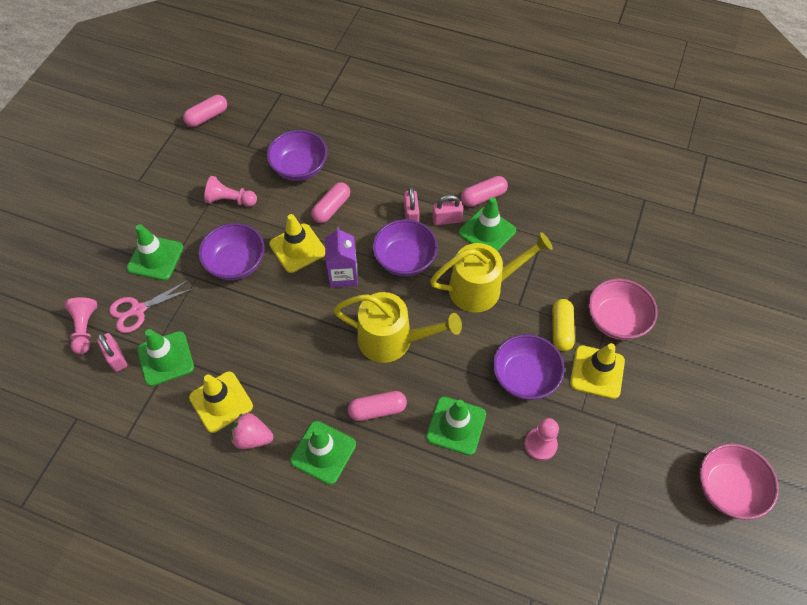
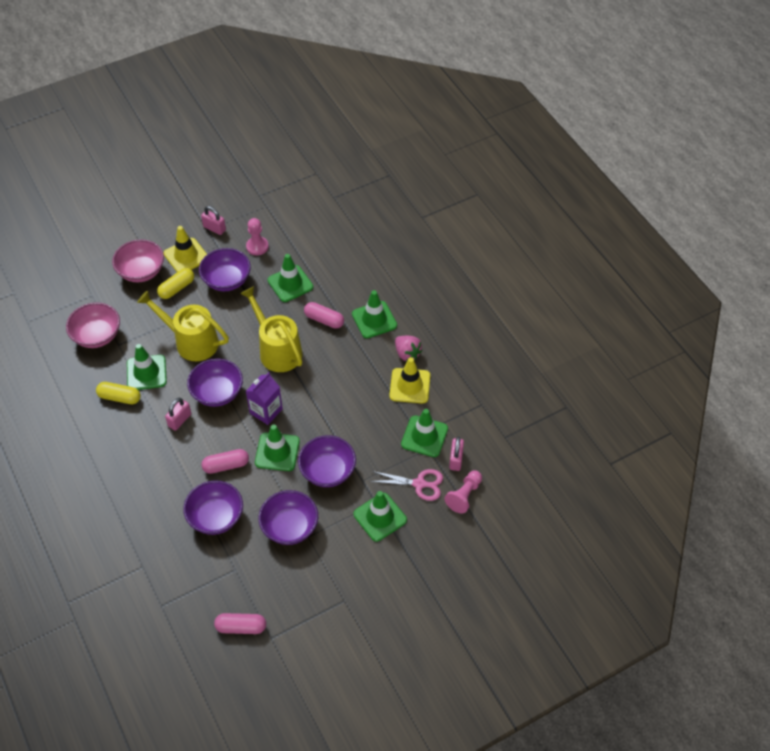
camera: 140 degrees left, 5 degrees down
(230, 200) = (290, 527): pink pawn -> purple bowl
(297, 248) = (277, 452): yellow traffic cone -> green traffic cone
(447, 219) = (161, 399): pink padlock -> pink padlock (214, 228)
(483, 197) = (119, 397): pink capsule -> yellow capsule
(727, 488) = (193, 173): pink bowl -> pink bowl (97, 336)

